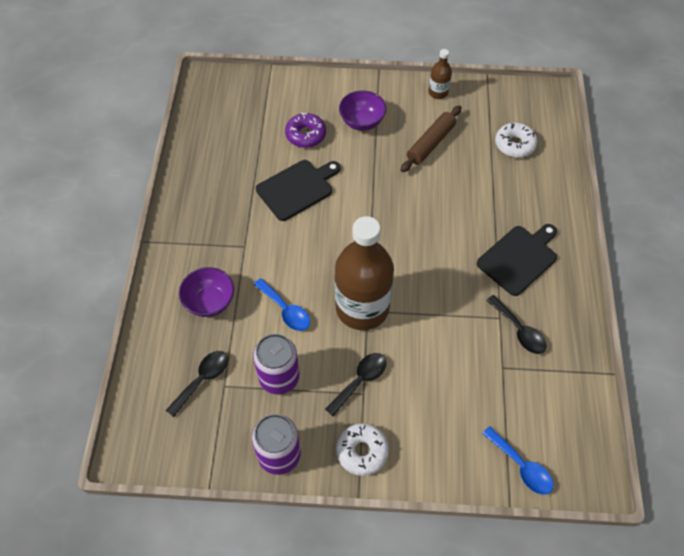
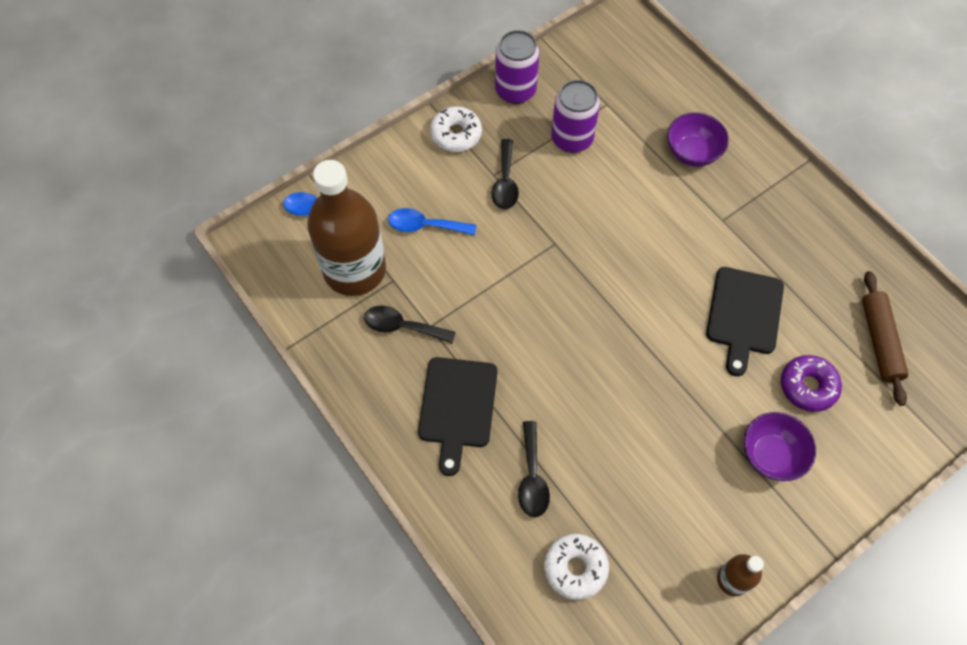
camera: 140 degrees right, 5 degrees up
(203, 379) = (628, 96): black spoon -> black spoon (532, 477)
(286, 310) = (624, 192): blue spoon -> blue spoon (425, 226)
(362, 308) = (562, 242): brown bottle -> brown bottle (354, 270)
(431, 143) = (669, 487): brown rolling pin -> brown rolling pin (879, 341)

